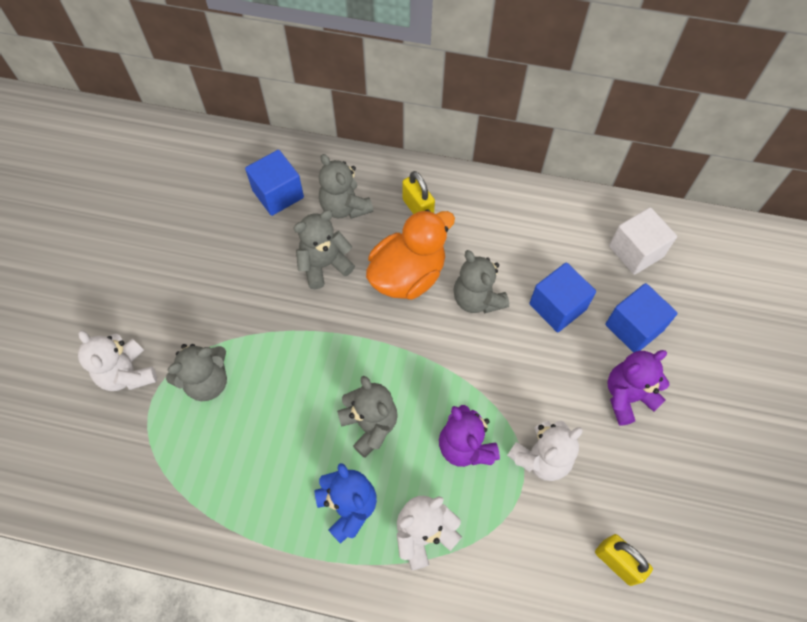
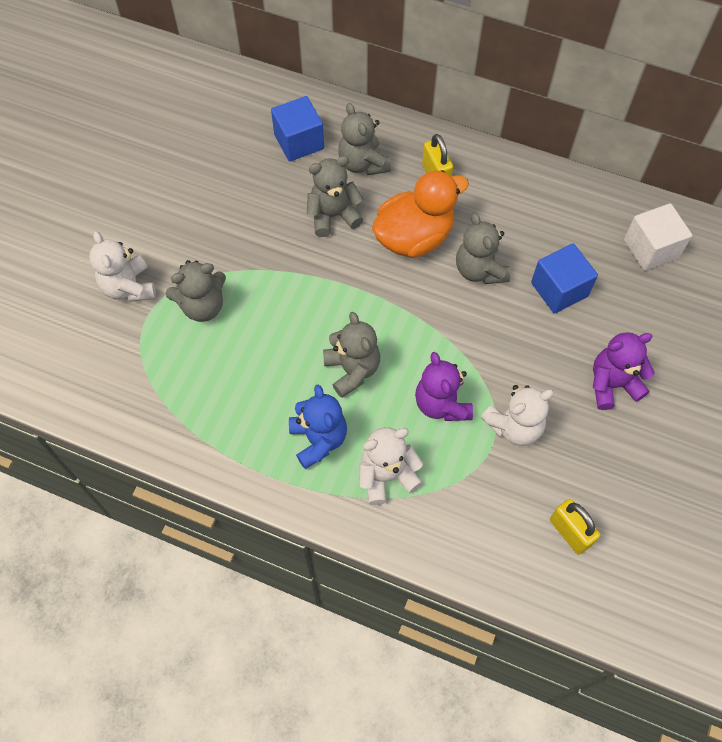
camera: 10 degrees right, 0 degrees up
(634, 327) = (633, 321): blue cube -> none

